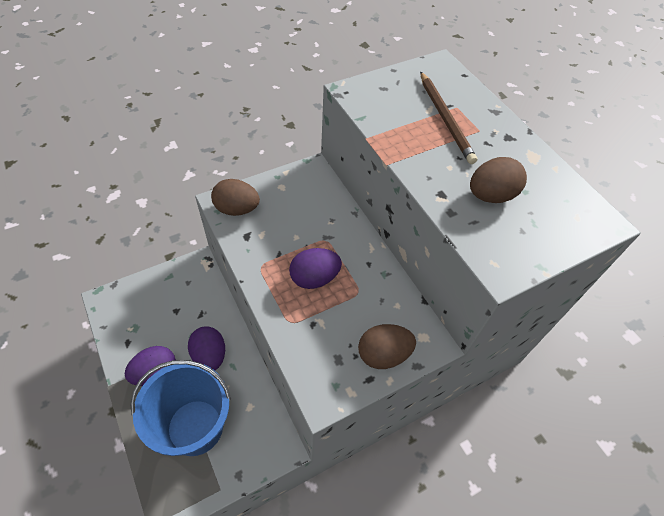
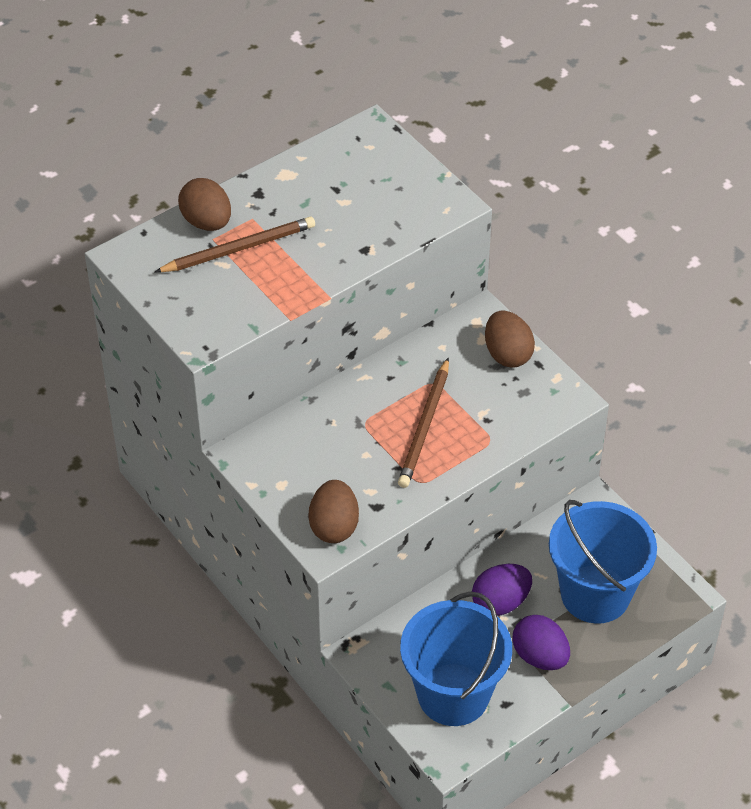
camera: 95 degrees left, 5 degrees down
(147, 311) = (453, 694): none -> blue bucket
(314, 278) = (425, 426): purple egg -> brown pencil
(490, 195) = (357, 210): brown egg -> brown egg (207, 222)

